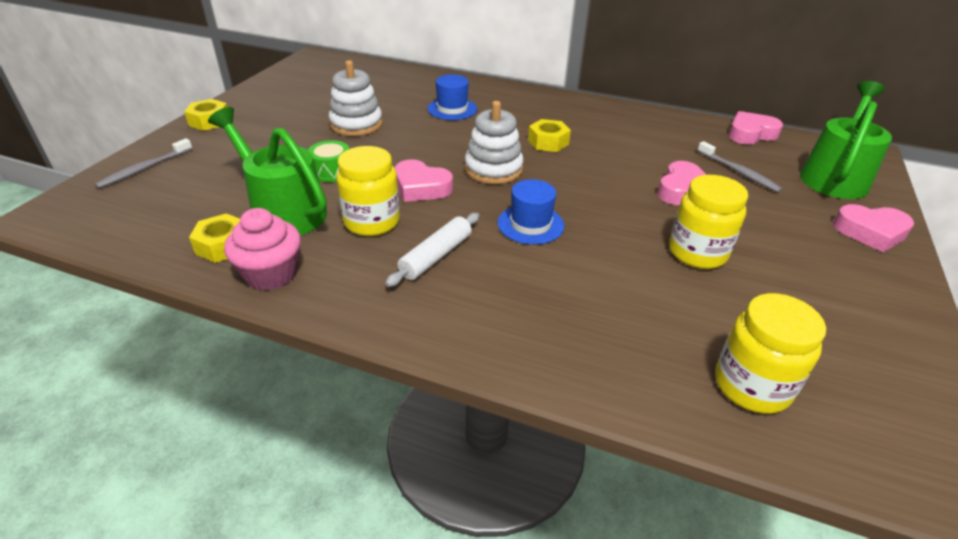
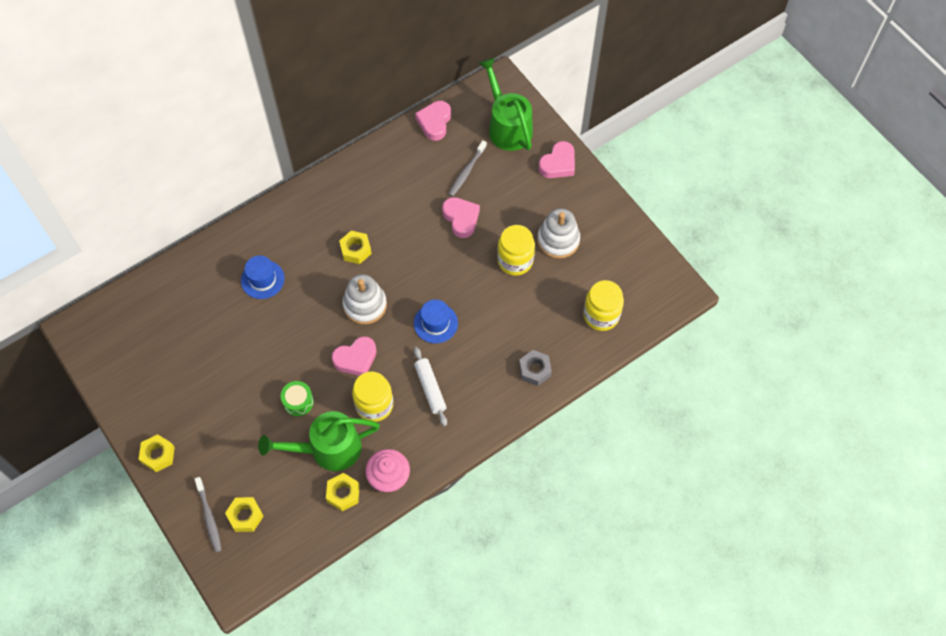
camera: 55 degrees left, 25 degrees up
(155, 189) = (245, 516): none -> yellow nut
(356, 124) = (239, 356): white stacking toy -> white stacking toy (558, 240)
(569, 348) = (534, 370): none -> grey nut
(738, 172) = (466, 171): grey toothbrush -> grey toothbrush turned 120 degrees clockwise

